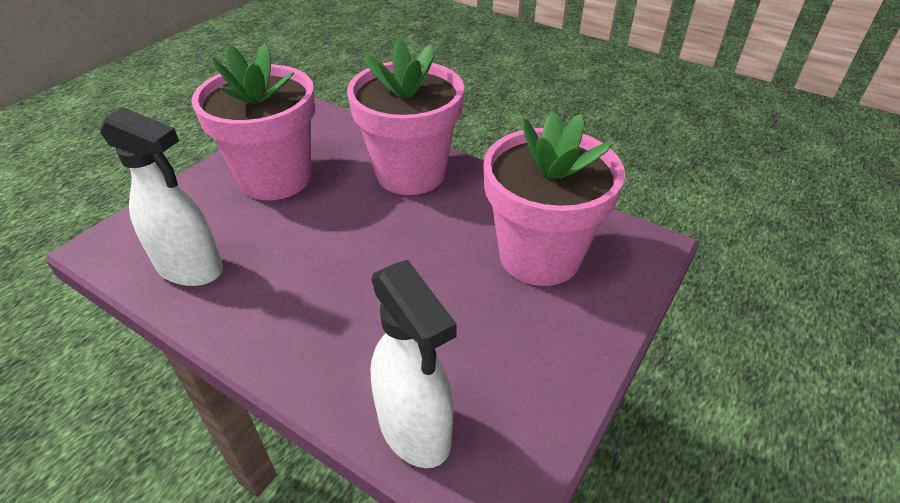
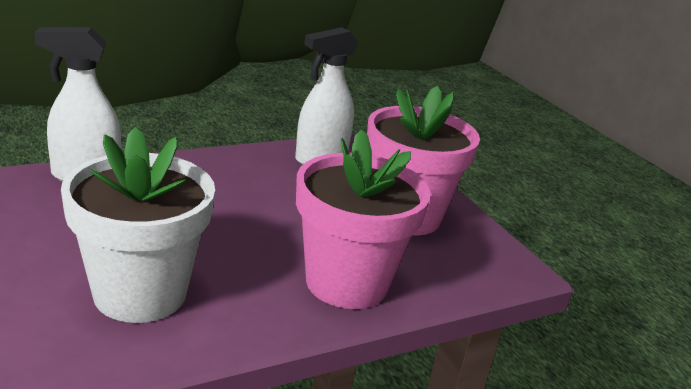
camera: 115 degrees right, 15 degrees down
(539, 256) = (140, 293): pink flower pot -> white flower pot

